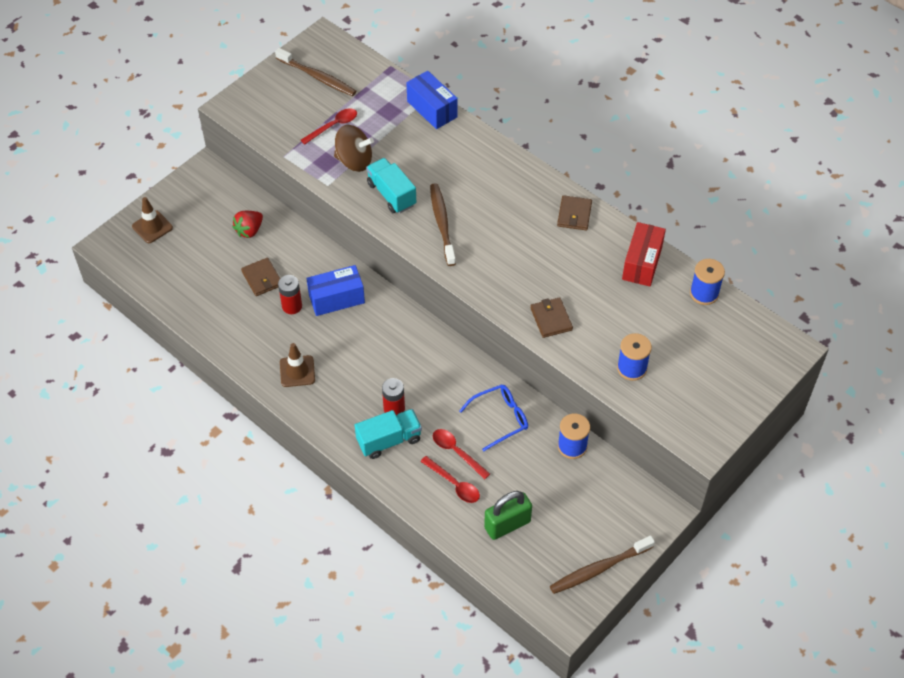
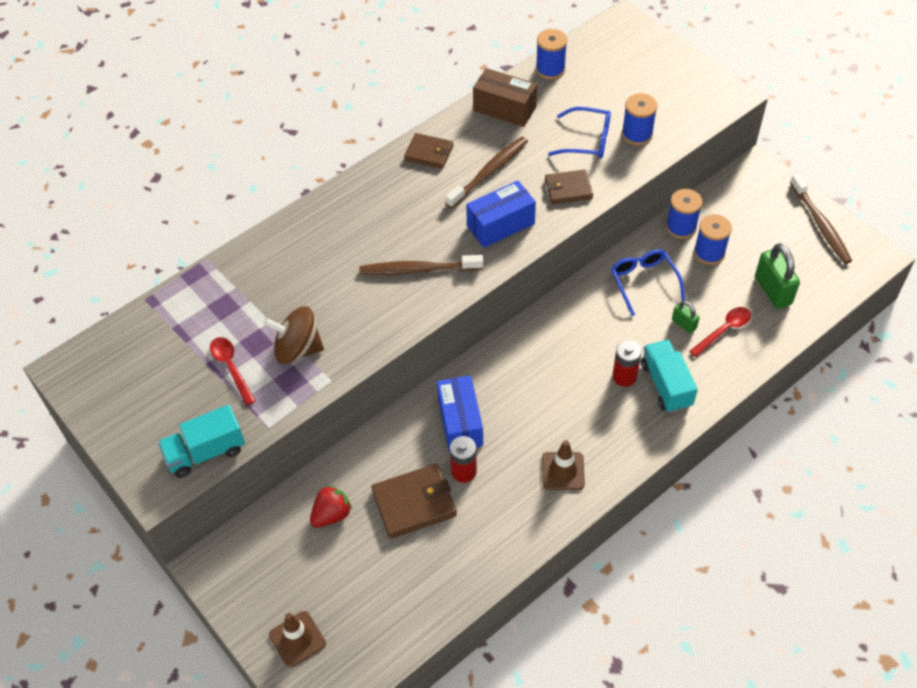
camera: 80 degrees left, 0 degrees up
(249, 230) = (331, 514): red strawberry -> red strawberry turned 90 degrees counterclockwise
(262, 278) = (414, 503): brown wallet -> brown wallet, size x1.51
(317, 77) = (136, 380): brown toothbrush -> brown toothbrush (488, 172)
(354, 161) = (297, 349): brown spinning top -> brown spinning top turned 105 degrees counterclockwise
(391, 194) = (362, 315): turquoise truck -> turquoise truck (206, 452)
(432, 109) = (234, 263): blue box -> blue box (500, 225)
(457, 452) = (684, 324): red spoon -> green padlock
(544, 470) = (709, 253): none -> blue spool
(615, 329) = (587, 140): none -> blue glasses
(642, 263) = (504, 109): red box -> brown box

